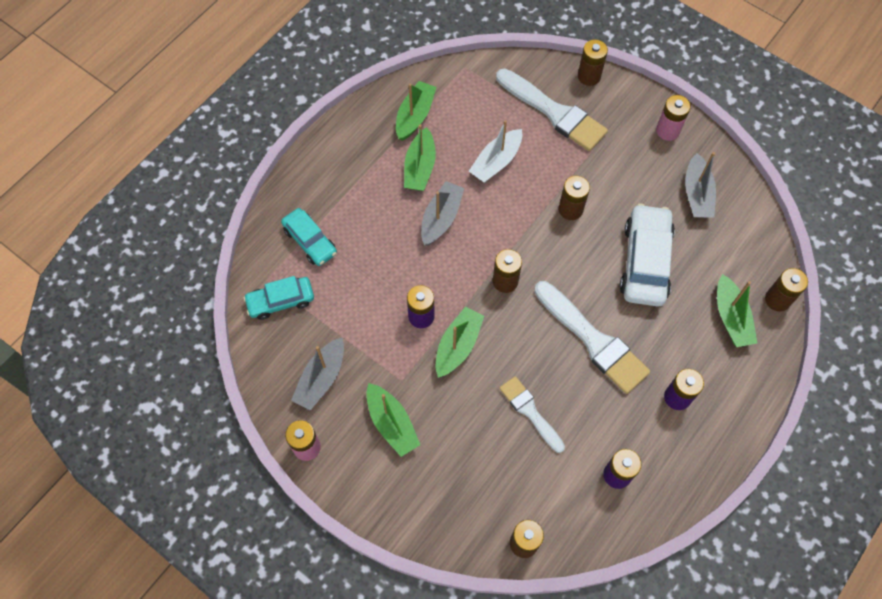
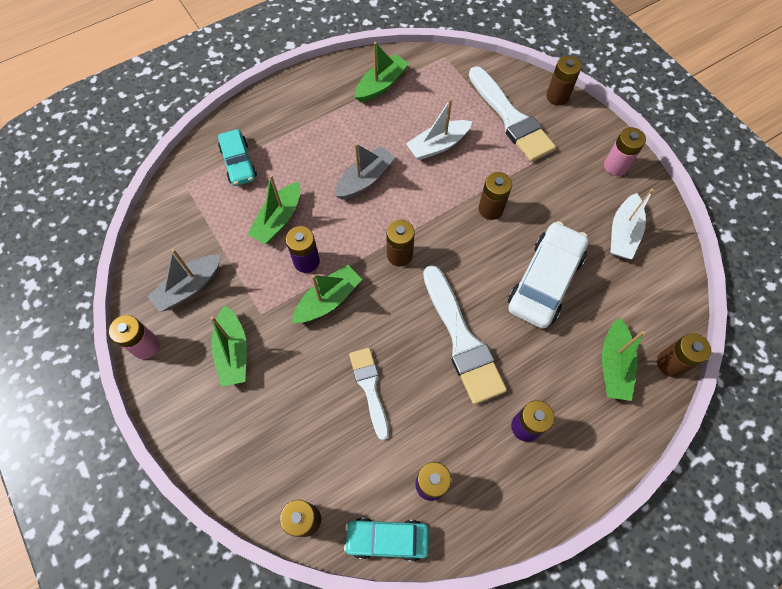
camera: 20 degrees right, 0 degrees up
(280, 301) = (188, 206): turquoise car -> turquoise car (387, 539)
(420, 167) = (365, 129): green boat -> green boat (278, 219)
(697, 194) = (623, 233): grey boat -> white boat

